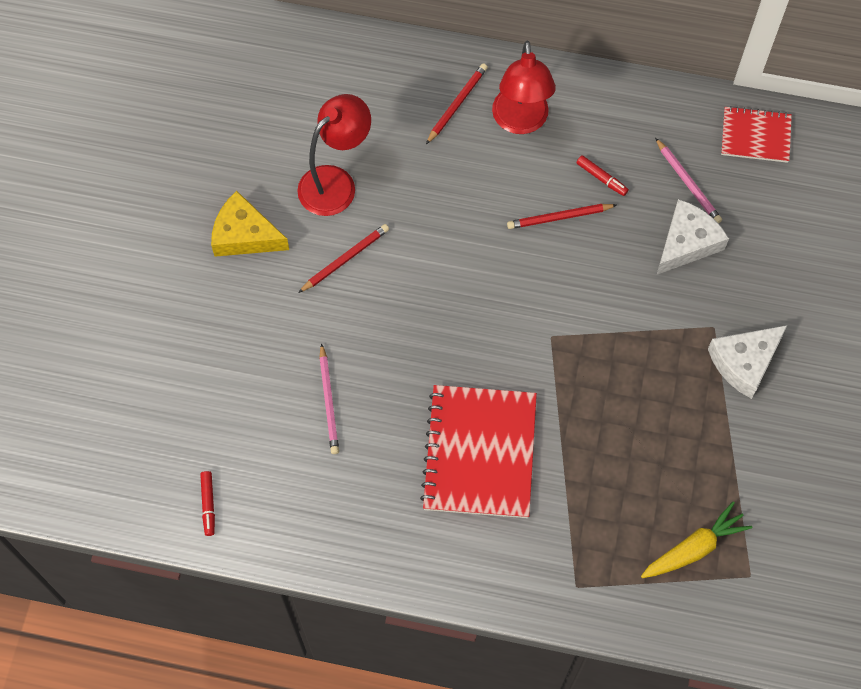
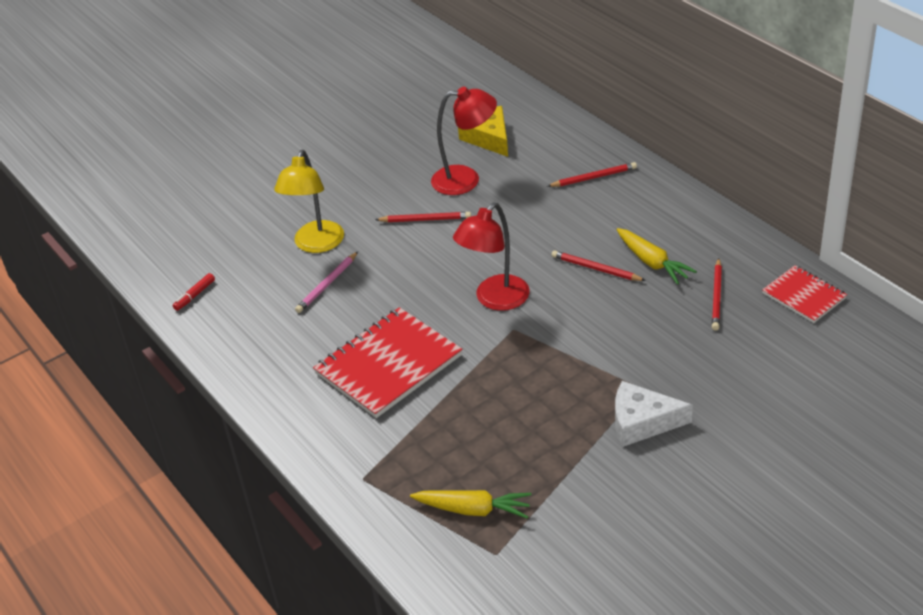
camera: 45 degrees right, 25 degrees down
(245, 235) = (379, 178): yellow cheese -> yellow cheese (488, 138)
(267, 361) = (316, 244): none -> yellow lamp
(520, 121) = (628, 206): red lamp -> red lamp (495, 300)
(601, 178) = (652, 262): red marker -> yellow carrot
(687, 183) = (716, 296): pink pencil -> red pencil
(687, 243) = (676, 329): white cheese -> none

